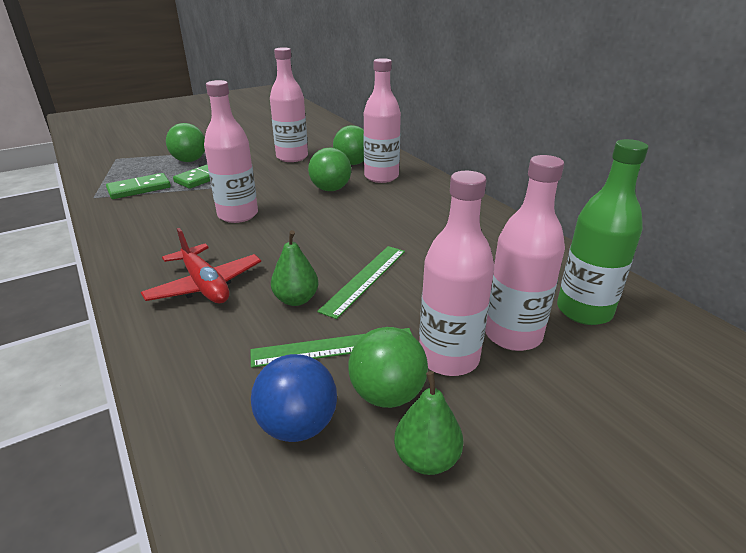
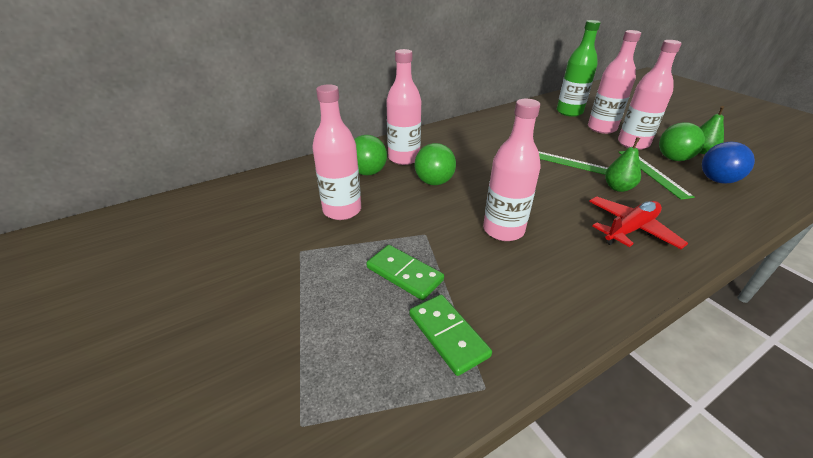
camera: 90 degrees left, 5 degrees up
(189, 160) = (337, 303): green ball -> none

